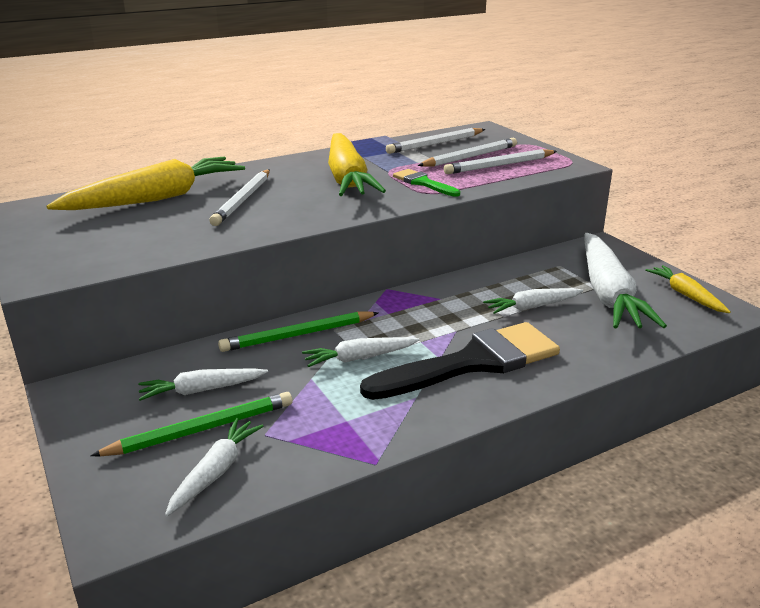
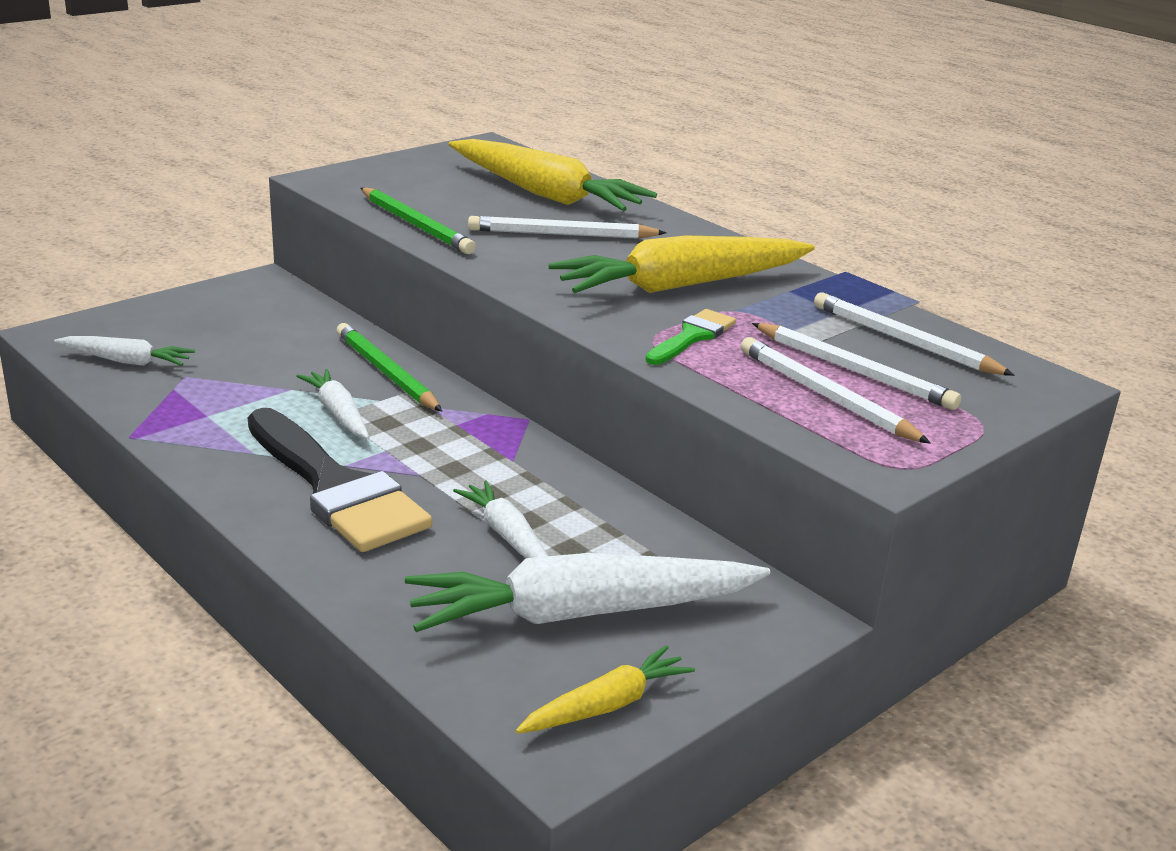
camera: 75 degrees right, 0 degrees up
(201, 390) = (264, 337): white carrot -> none
(202, 429) = (195, 346): green pencil -> green pencil (416, 225)

